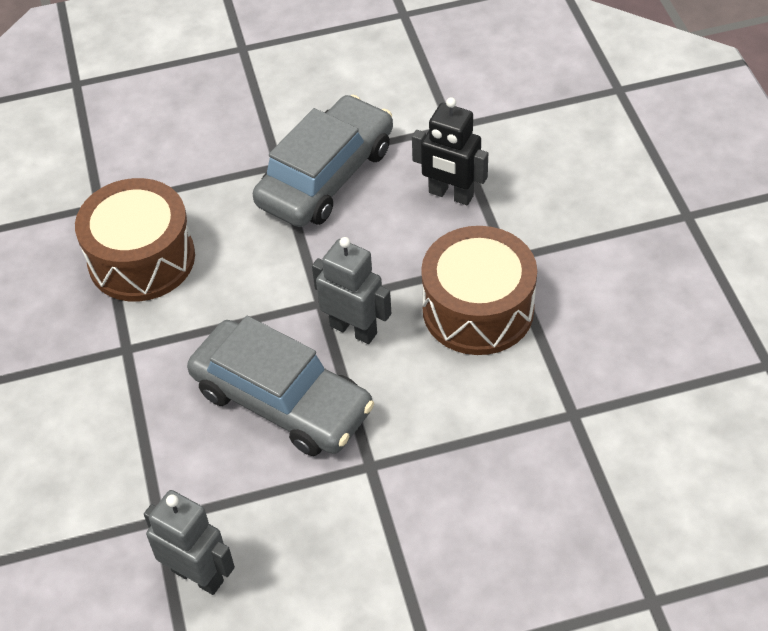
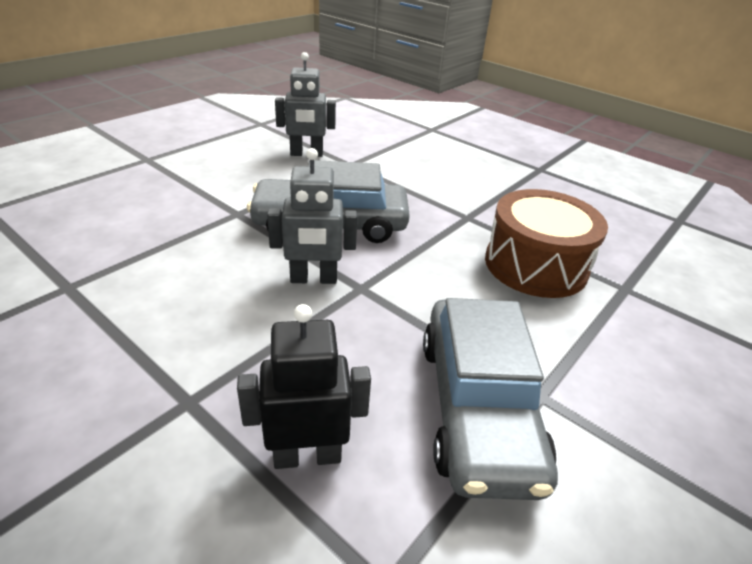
camera: 140 degrees right, 15 degrees down
(478, 309) = (200, 335): brown drum -> none

